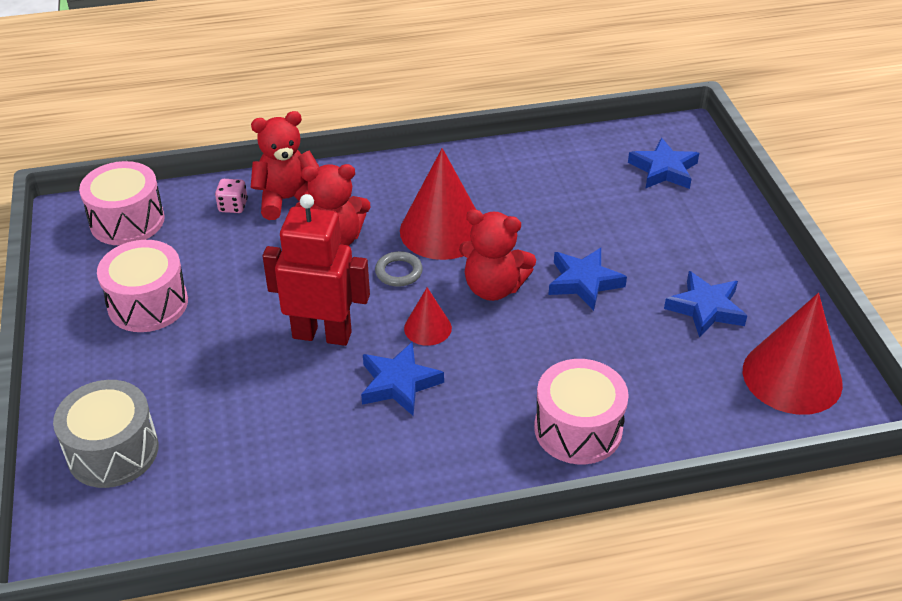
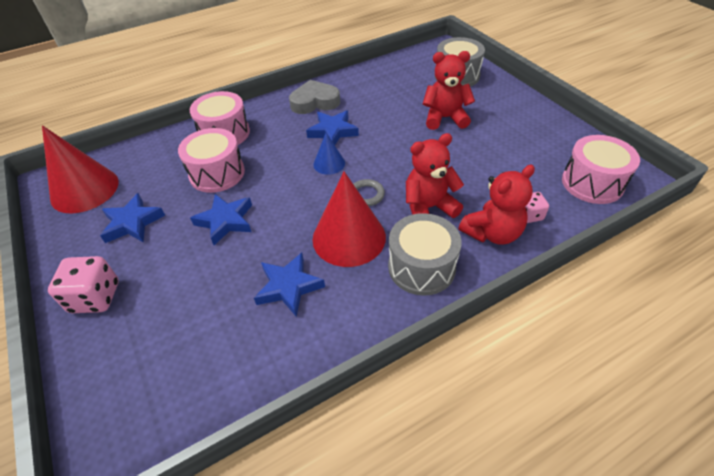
camera: 165 degrees right, 5 degrees up
(148, 303) = (513, 136): pink drum -> pink drum (217, 173)
(322, 334) = (393, 145): red robot -> none
(382, 188) = (421, 267): none -> grey drum
(403, 459) = (315, 102): none -> grey heart
(427, 328) = (329, 163): red cone -> blue cone
(493, 288) = (293, 200): red teddy bear -> red teddy bear (445, 118)
(664, 170) = (143, 373): blue star -> blue star (288, 287)
(727, 236) = (95, 297): none -> pink dice

